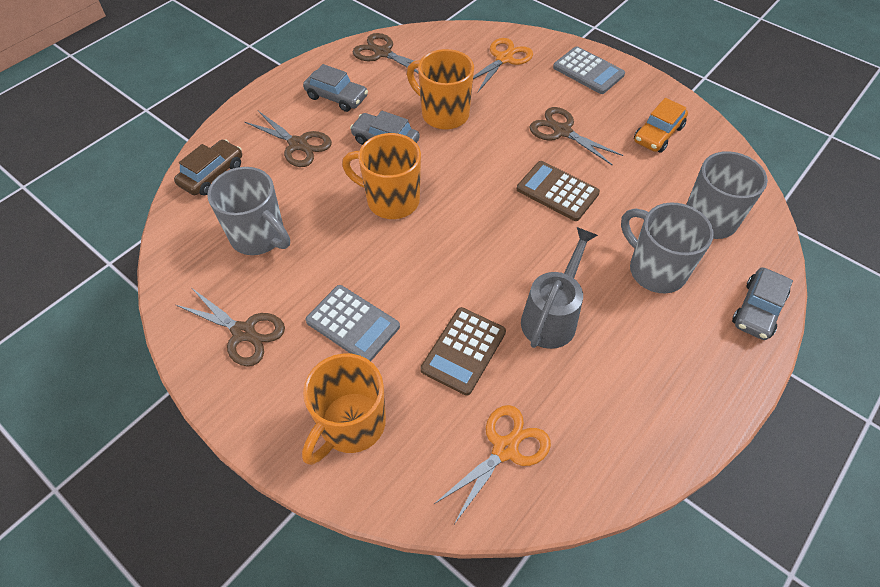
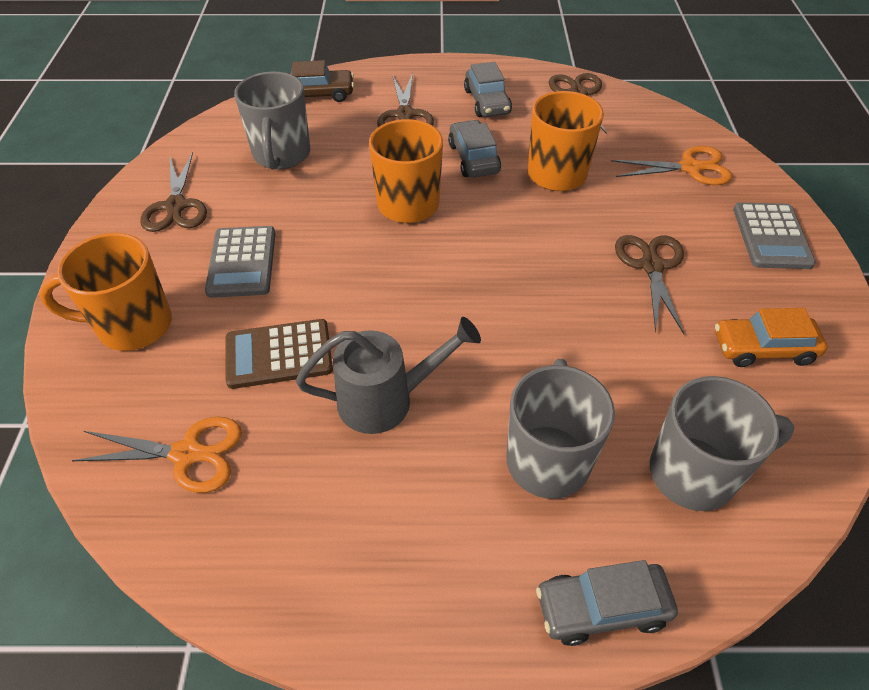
camera: 50 degrees right, 5 degrees down
(557, 191) = (561, 310): brown calculator -> none

